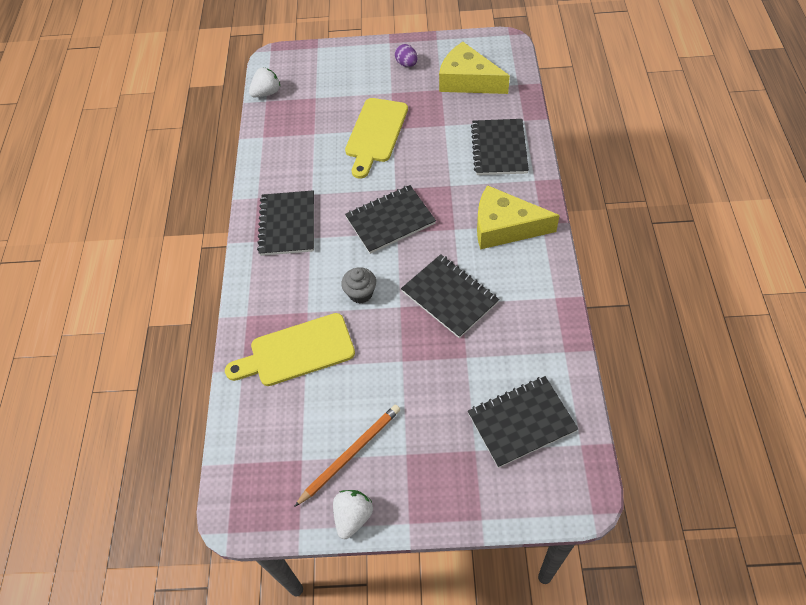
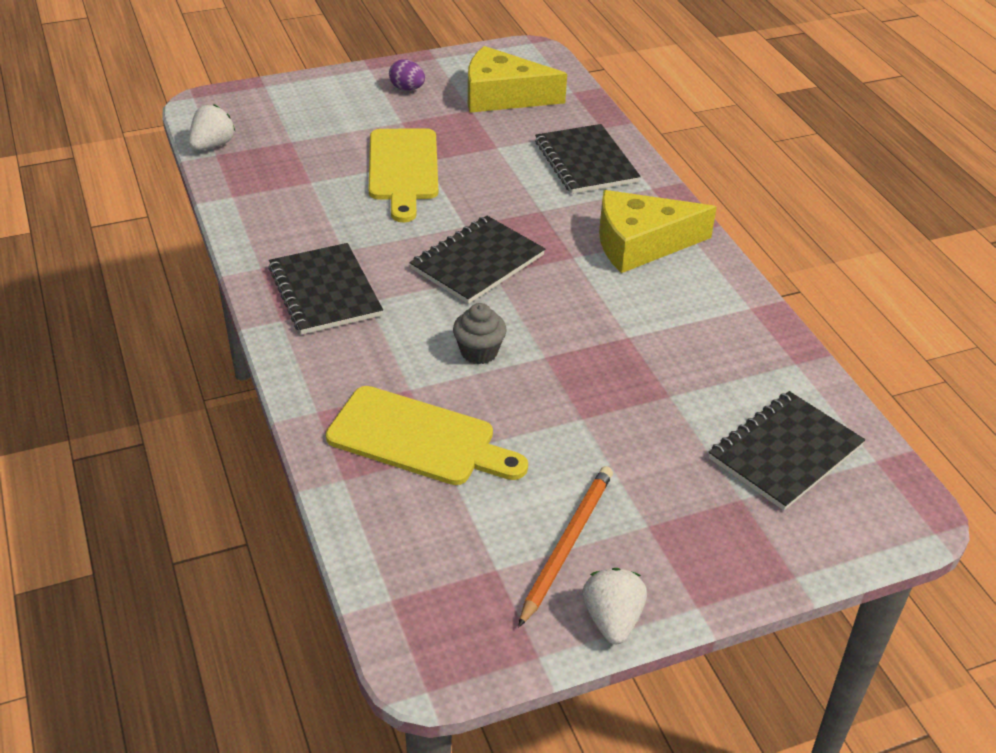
camera: 25 degrees left, 15 degrees down
(297, 351) = (419, 439): yellow cutting board -> yellow cutting board turned 120 degrees counterclockwise
(449, 297) = (609, 332): black notebook -> none

